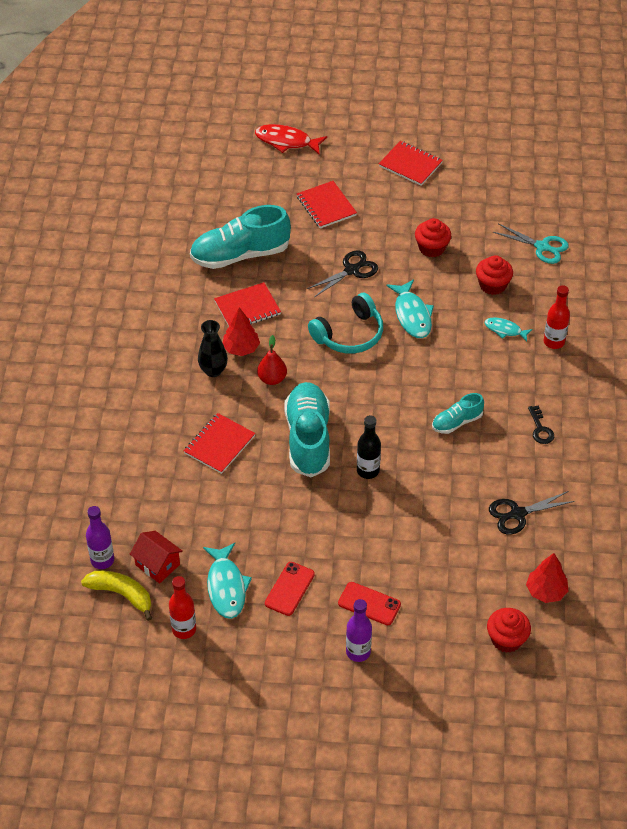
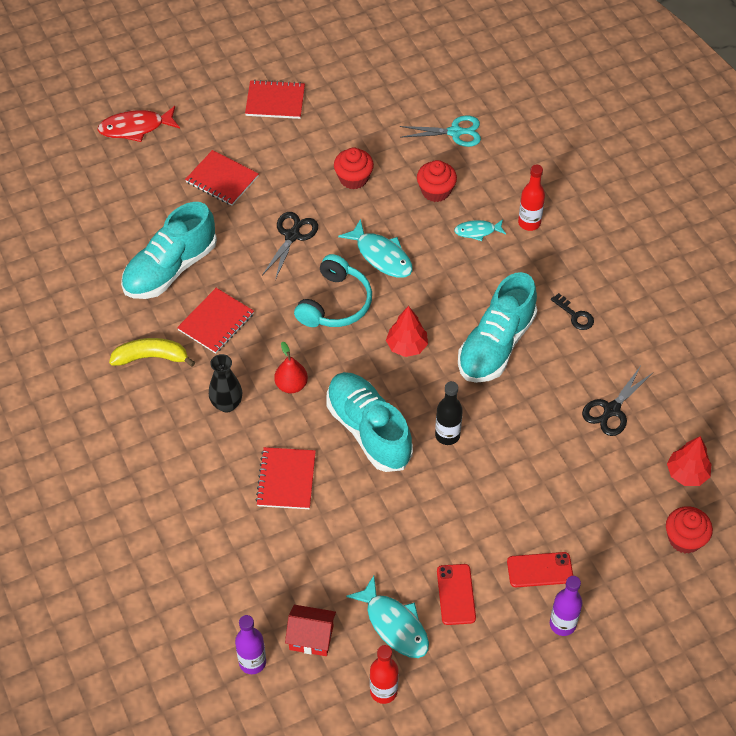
camera: 30 degrees left, 5 degrees up
(121, 594) = (296, 688): yellow banana -> yellow banana (151, 357)
(241, 348) = (239, 368): red tree -> red tree (406, 346)
(457, 422) = (496, 345): turquoise shoe -> turquoise shoe, size x1.93

